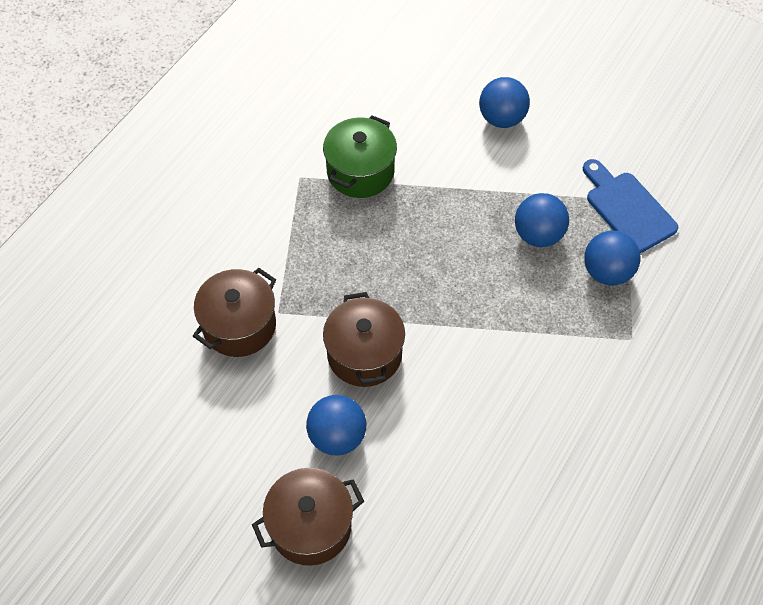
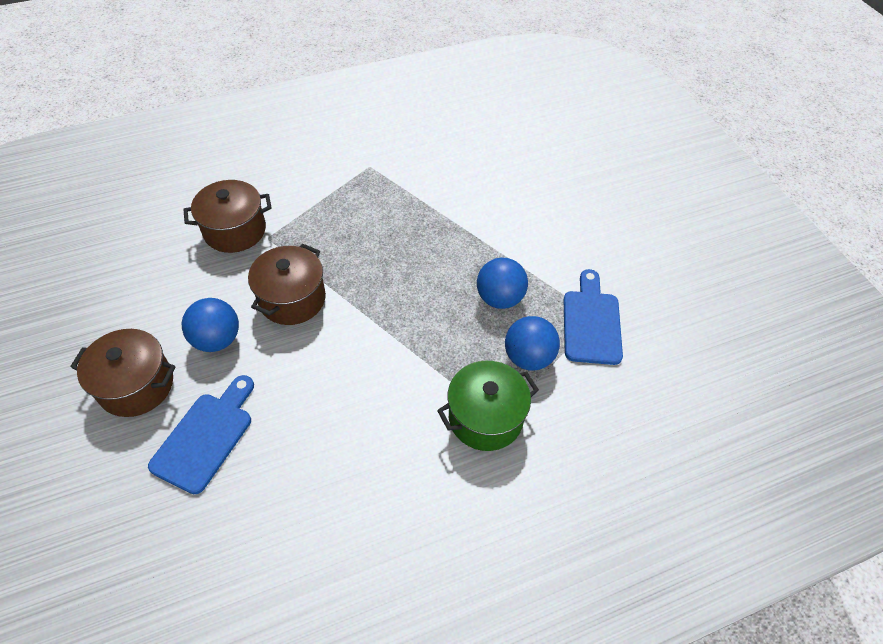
camera: 35 degrees right, 5 degrees down
(360, 172) = (413, 185): green pot -> green pot (485, 418)
(419, 522) = (206, 437): none -> blue cutting board
(501, 118) = (550, 207): blue ball -> none

